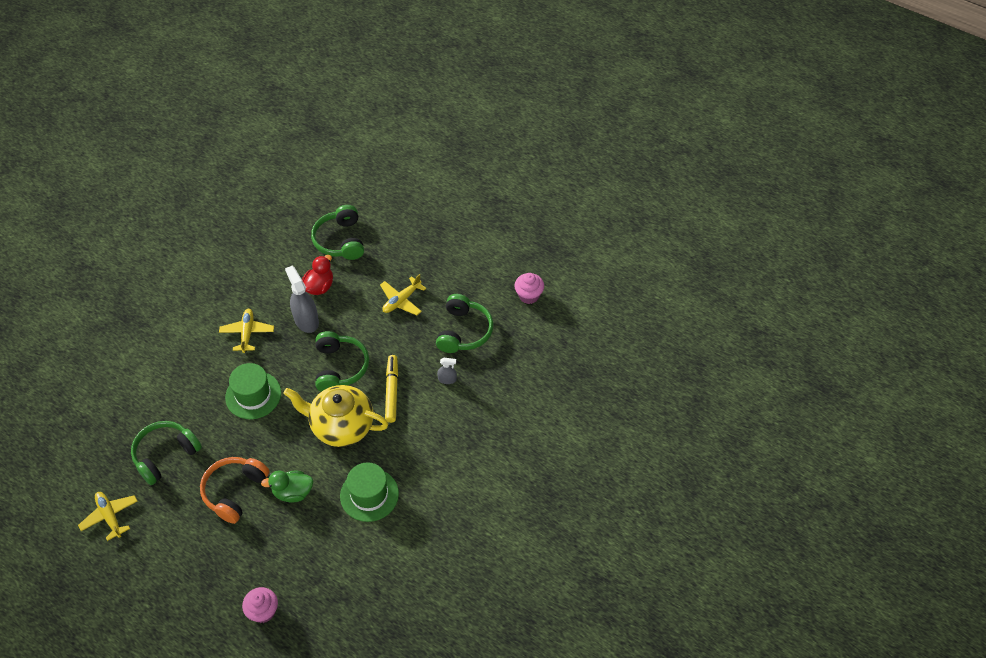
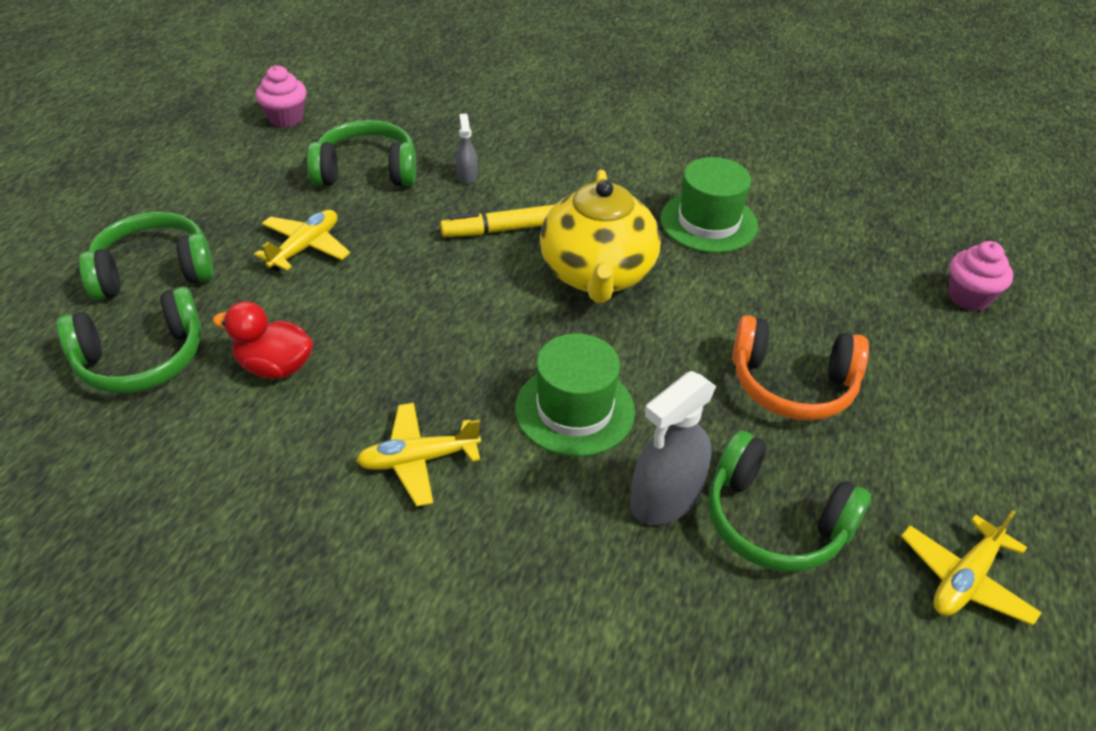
camera: 105 degrees left, 10 degrees down
(293, 492) = (751, 307): green duck -> none
(306, 320) = (368, 369): grey spray bottle -> grey spray bottle (666, 498)
(340, 367) = (474, 299): green headphones -> green headphones (154, 271)
(401, 300) = (305, 247): yellow plane -> yellow plane turned 90 degrees counterclockwise

